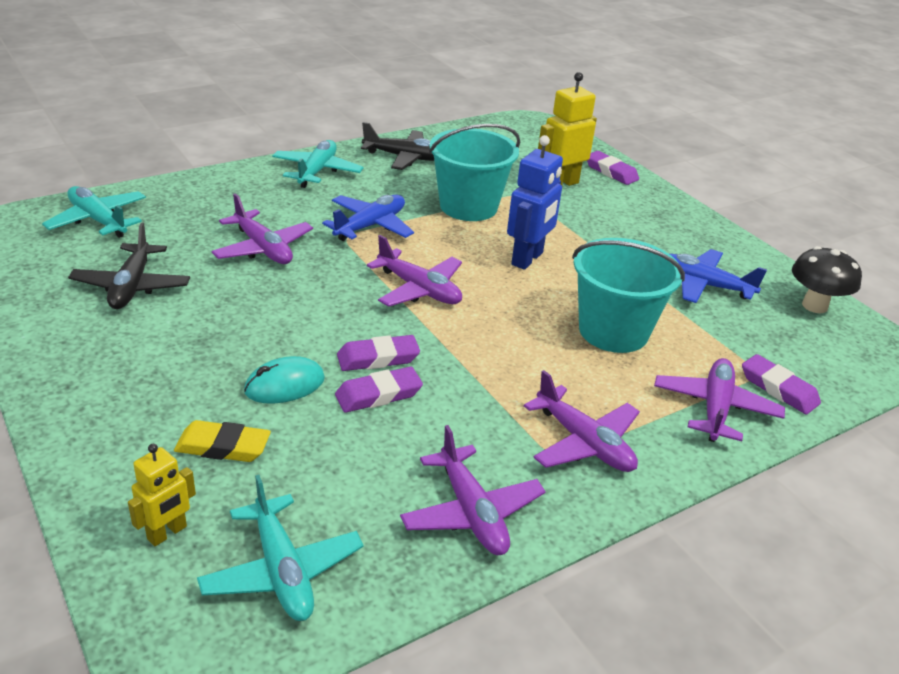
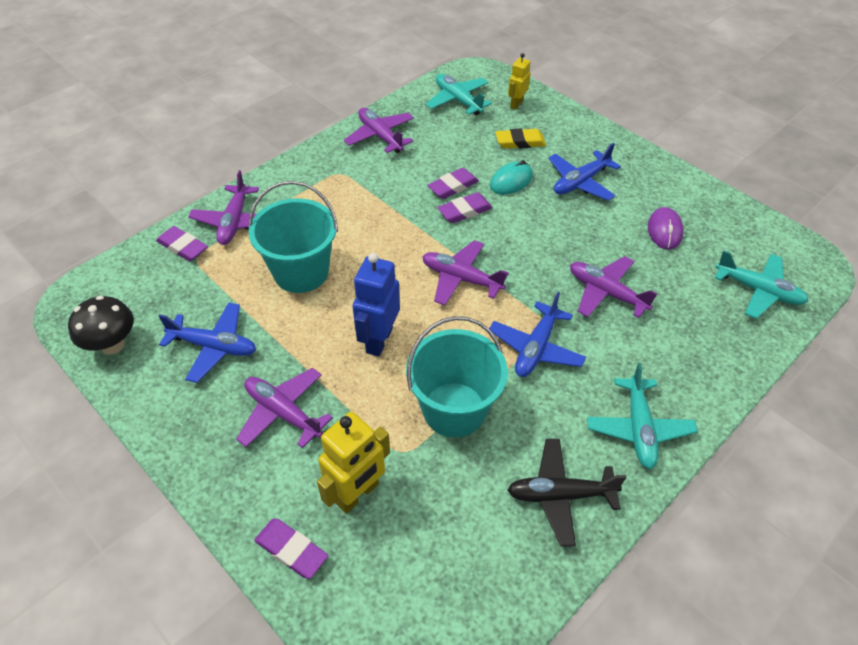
camera: 170 degrees right, 15 degrees up
(132, 286) = (664, 231): black plane -> purple mouse
(182, 363) = (580, 182): none -> blue plane
(584, 442) = (323, 182): purple plane -> purple plane (283, 413)

